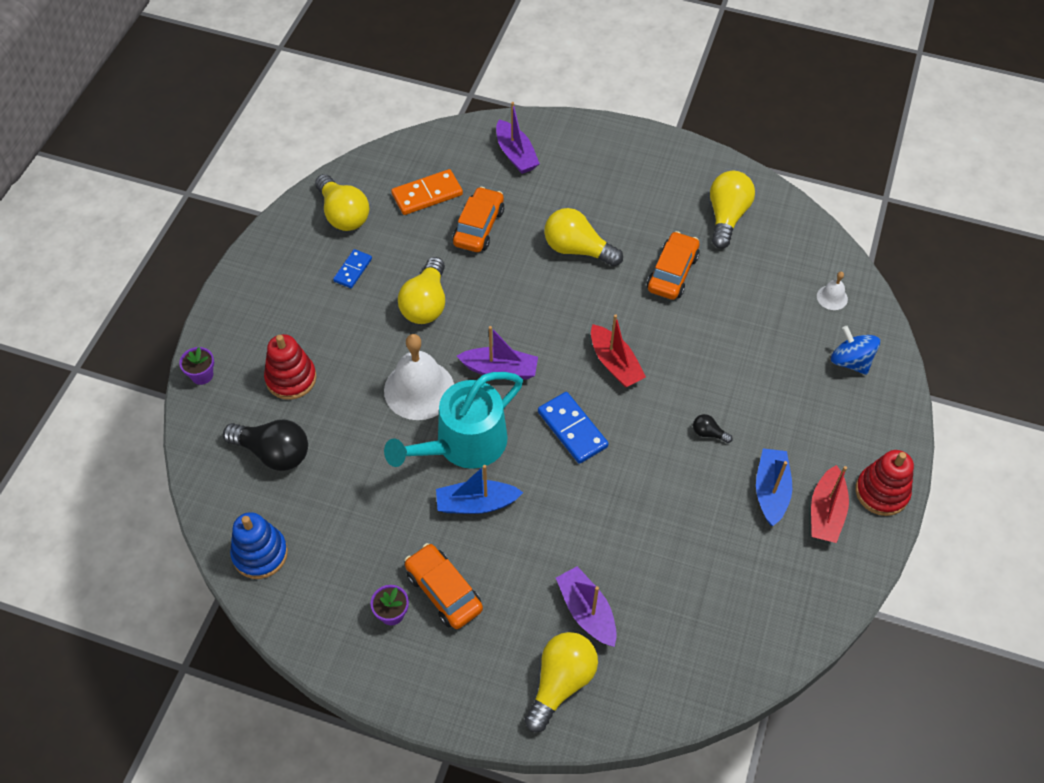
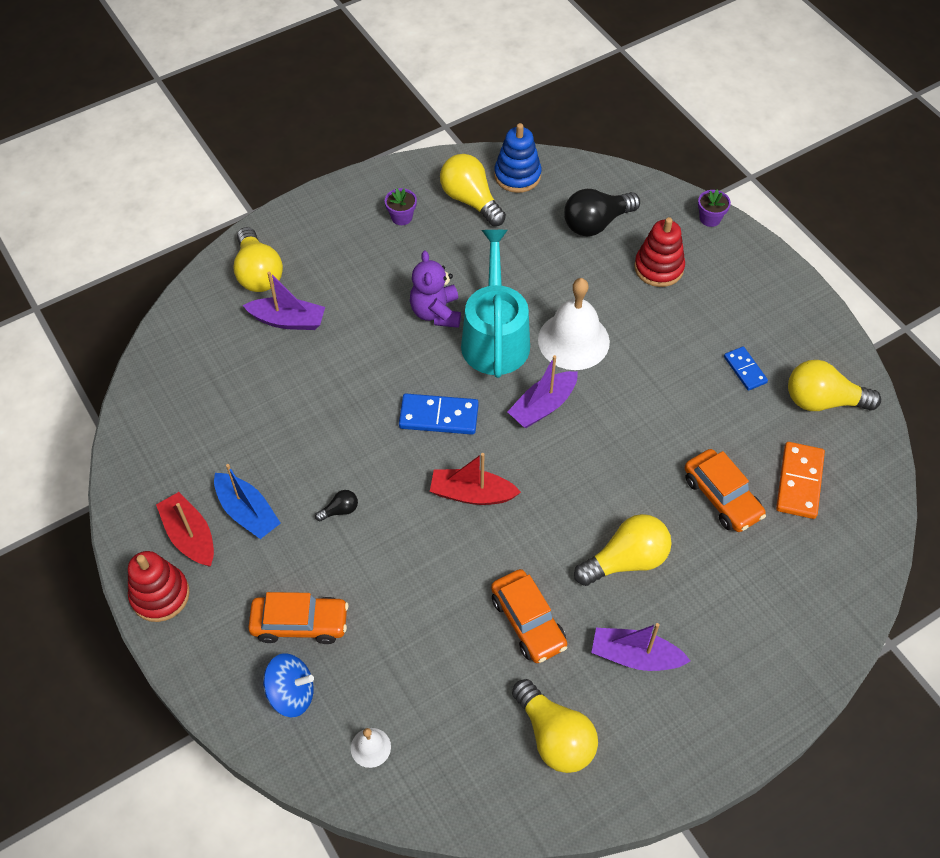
camera: 130 degrees right, 0 degrees up
(426, 303) = (661, 399): yellow light bulb -> yellow light bulb (470, 200)
(443, 591) = (388, 253): orange car -> orange car (300, 623)
(476, 503) = (436, 312): blue boat -> purple teddy bear
(515, 154) = (800, 597): purple boat -> purple boat (635, 656)

